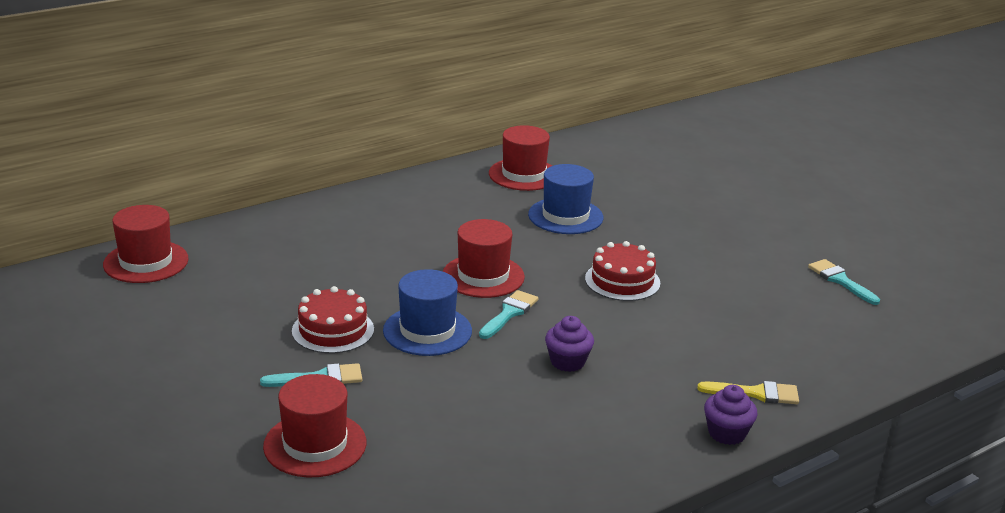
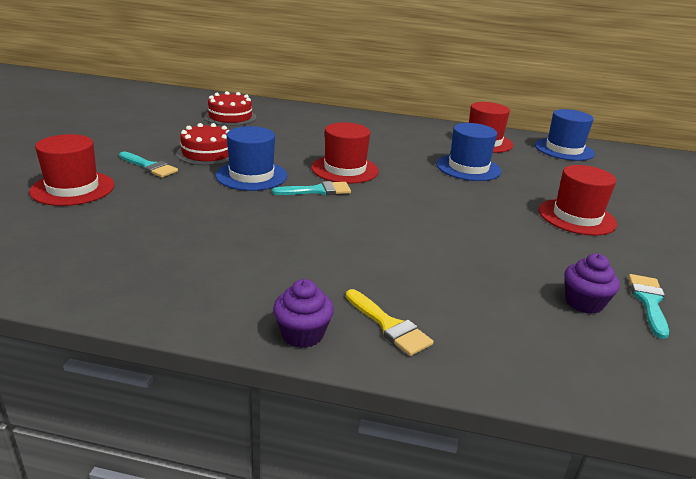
camera: 45 degrees right, 0 degrees up
(146, 262) = (200, 99): red hat -> red hat (576, 217)
(567, 362) = (293, 229): purple cupcake -> purple cupcake (584, 303)
(594, 150) = (564, 149): none -> blue hat
(622, 281) = (434, 211): red cake -> red cake (230, 117)

